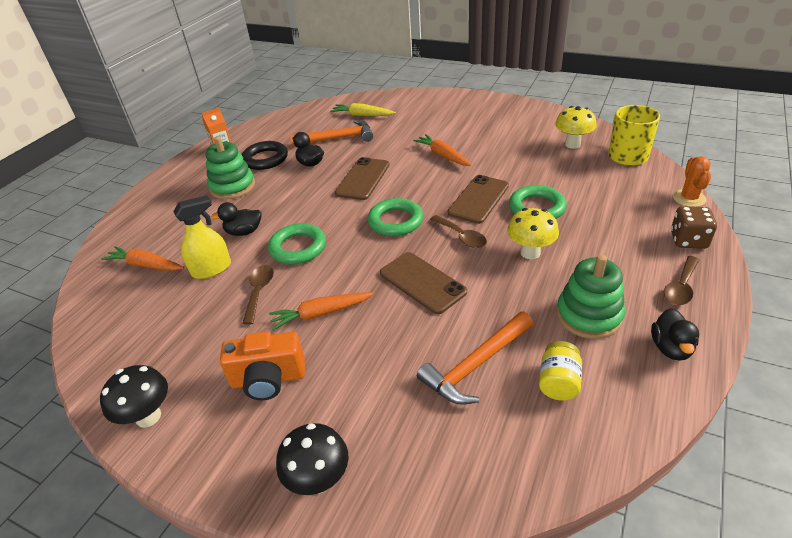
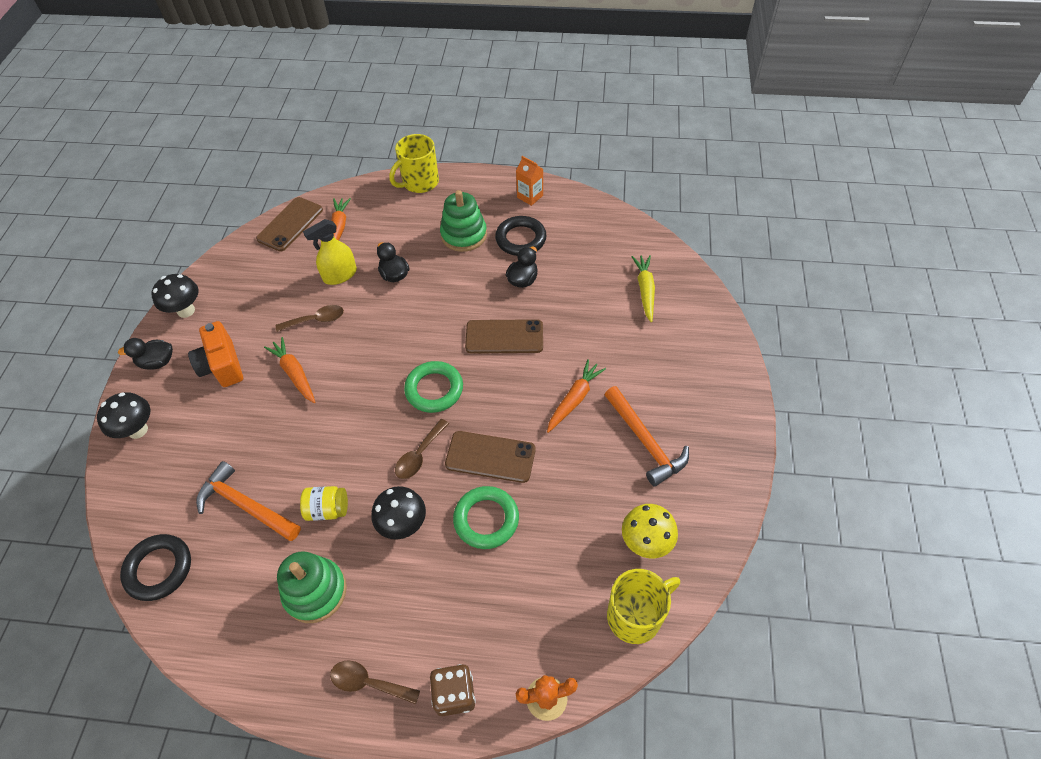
camera: 70 degrees right, 15 degrees up
(139, 205) = (419, 182): none -> yellow mug
(211, 269) = (340, 275): yellow spray bottle -> yellow spray bottle turned 105 degrees clockwise
(298, 248) = (378, 324): green ring -> none
(338, 138) = (582, 286): orange hammer -> orange hammer (645, 442)
(422, 282) = (344, 438): brown phone -> brown phone (290, 224)
(530, 253) = (403, 525): yellow mushroom -> black mushroom
(540, 455) = (159, 569): none -> black ring
(558, 382) = (231, 573): yellow jar -> yellow jar (328, 509)
(670, 348) = (278, 670): black duck -> black duck (157, 362)

